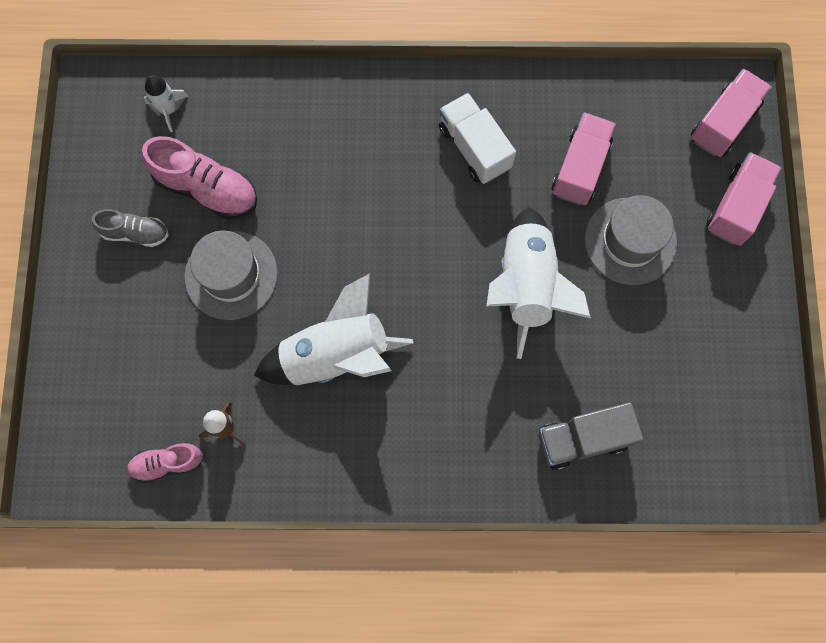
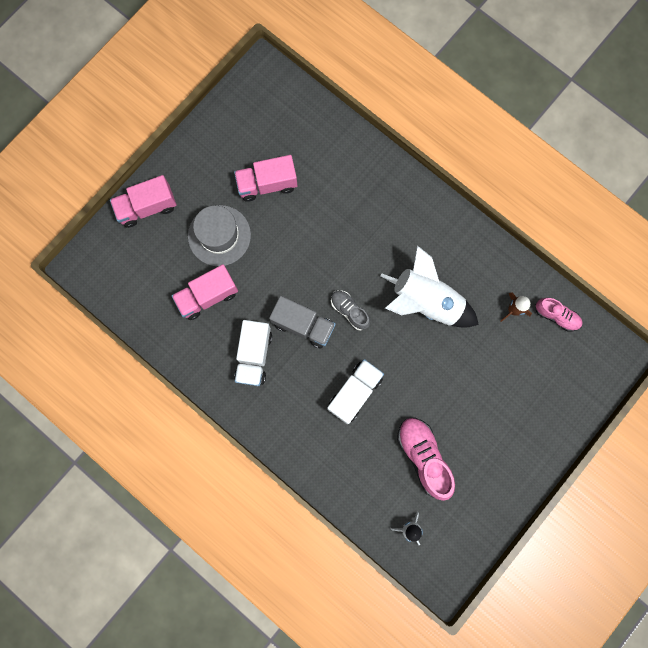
camera: 140 degrees left, 5 degrees up
(135, 233) = (484, 462): grey shoe -> grey shoe (349, 311)
(231, 275) = (448, 392): grey hat -> none
(334, 195) = (354, 392): none -> white truck
(527, 286) = (295, 257): white rocket -> none
(583, 439) = (336, 160): grey truck -> grey truck (303, 325)
(723, 123) = (107, 257): pink truck -> pink truck (267, 184)

